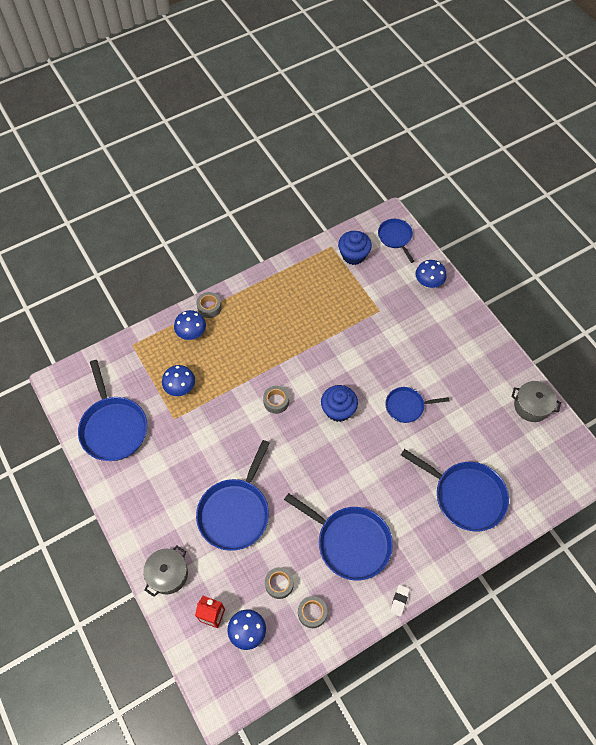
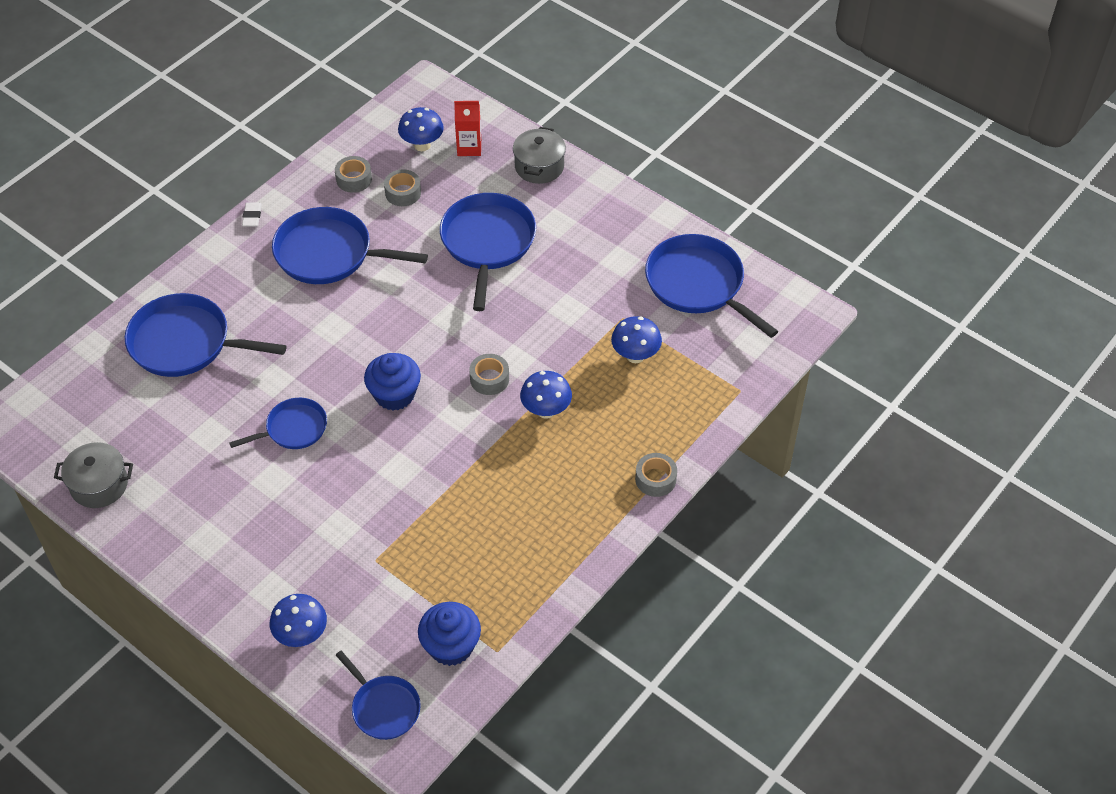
camera: 160 degrees right, 10 degrees down
(192, 334) = (661, 432): blue mushroom -> blue mushroom (546, 411)

